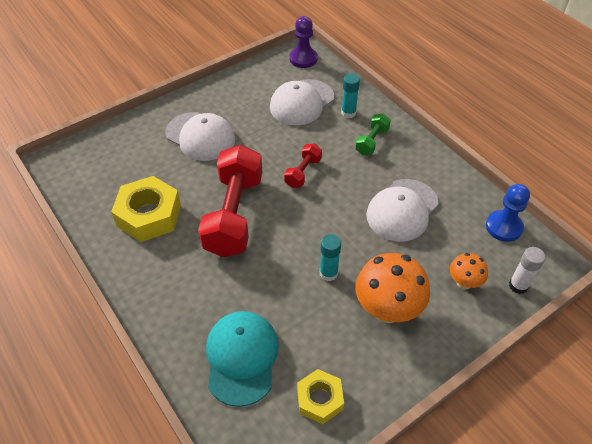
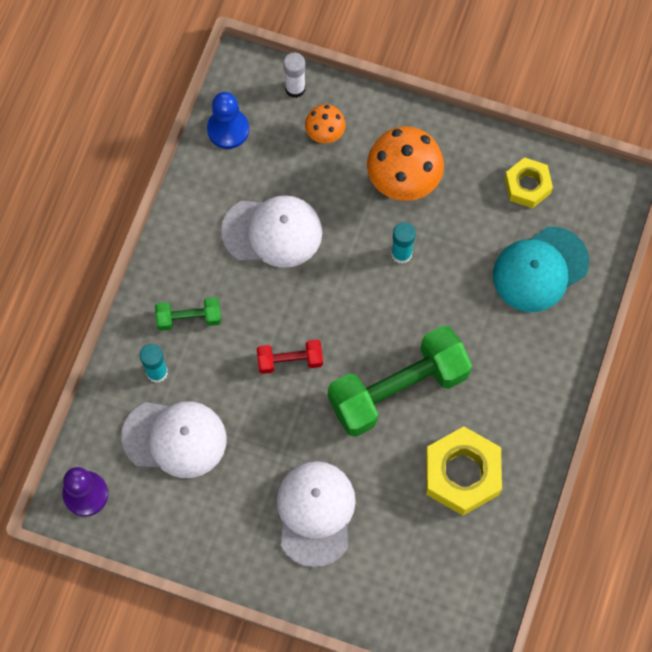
camera: 125 degrees left, 20 degrees up
(234, 215) = (398, 389): red dumbbell -> green dumbbell

